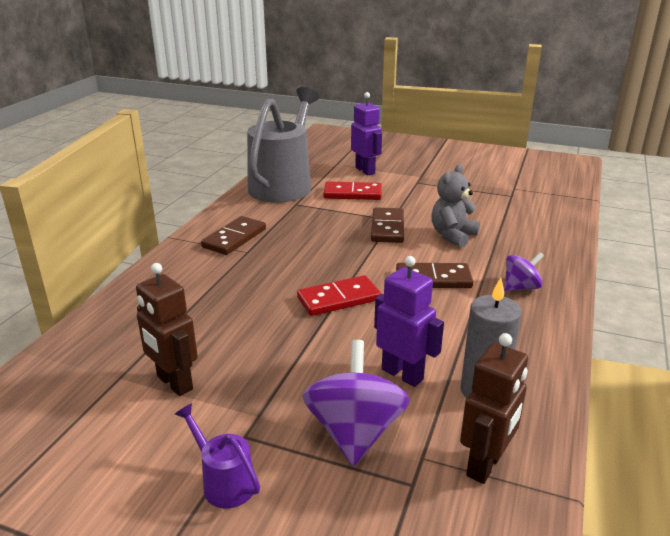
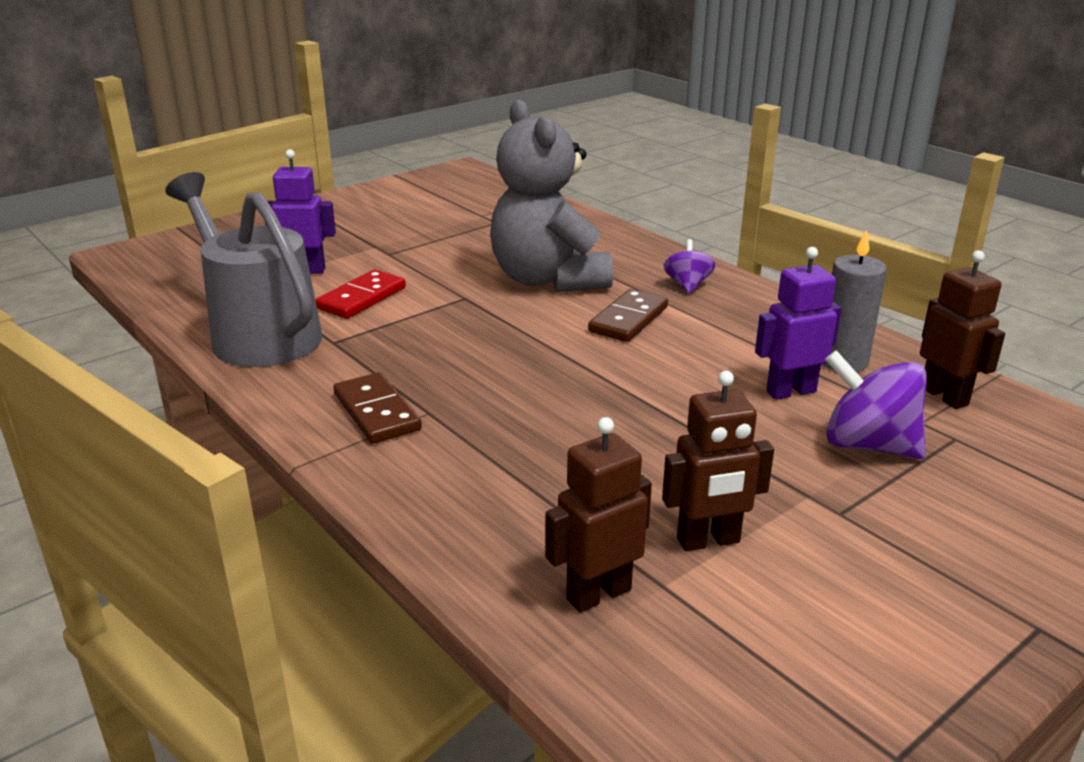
camera: 60 degrees left, 0 degrees up
(100, 356) = (598, 594): none -> brown robot
(223, 481) = (909, 544): purple watering can -> none
(338, 299) = (616, 383): red domino -> none
(387, 228) = (483, 306): brown domino -> none
(452, 236) = (548, 279): grey teddy bear -> grey teddy bear, size x1.89

